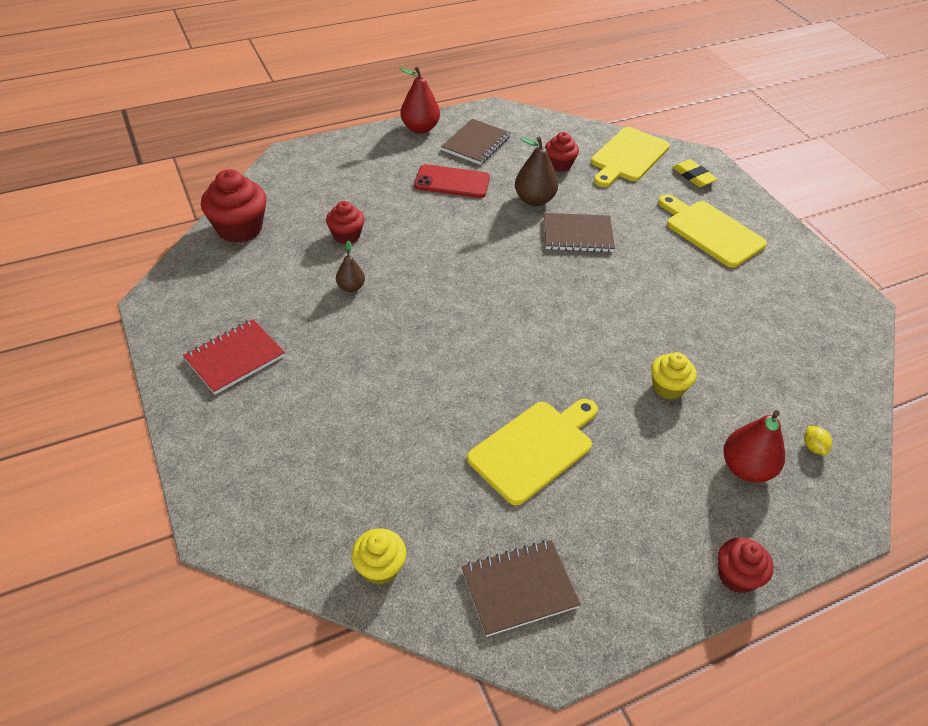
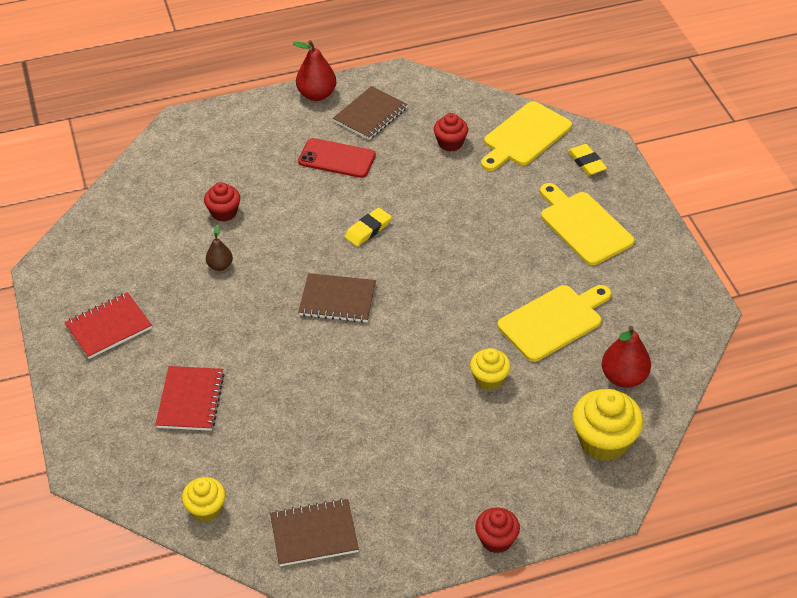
camera: 10 degrees right, 0 degrees up
(240, 228) = (125, 200): red cupcake -> none
(340, 434) = (190, 400): none -> red notebook
(499, 245) = (368, 230): none -> yellow eraser
(534, 200) = (414, 182): brown pear -> none
(534, 448) = (354, 424): yellow cutting board -> yellow cutting board (553, 321)
(577, 235) = (448, 222): brown notebook -> brown notebook (337, 300)
(746, 468) = (535, 455): red pear -> red pear (624, 377)
(813, 447) = (604, 441): yellow lemon -> yellow cupcake

